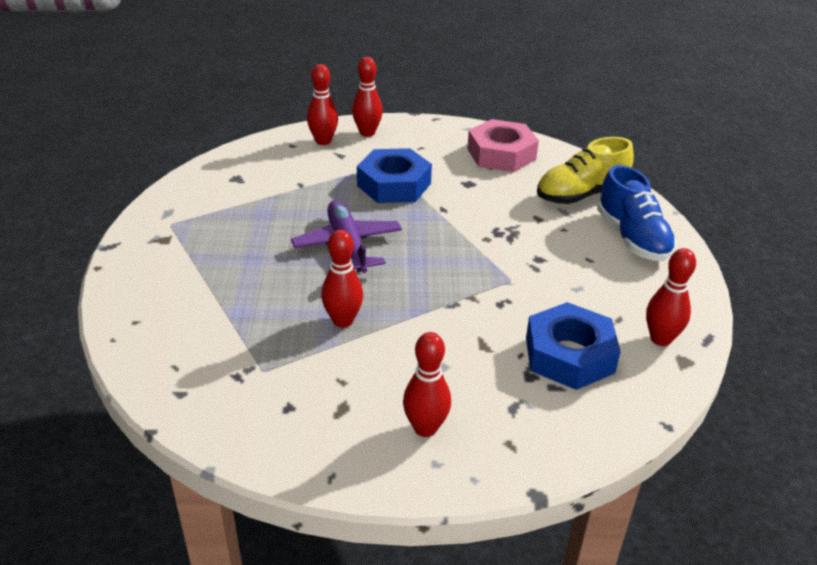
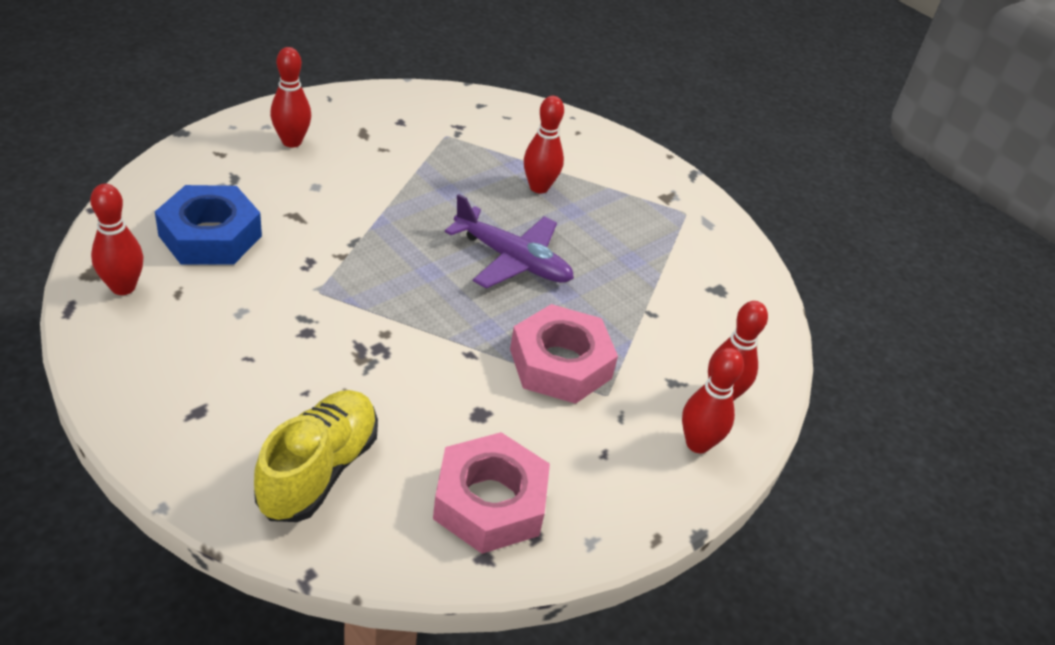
camera: 135 degrees right, 5 degrees up
(343, 321) = (432, 189): red bowling pin -> red bowling pin (539, 187)
(394, 184) = (560, 363): blue nut -> pink nut
(632, 238) = (208, 418): blue shoe -> none

